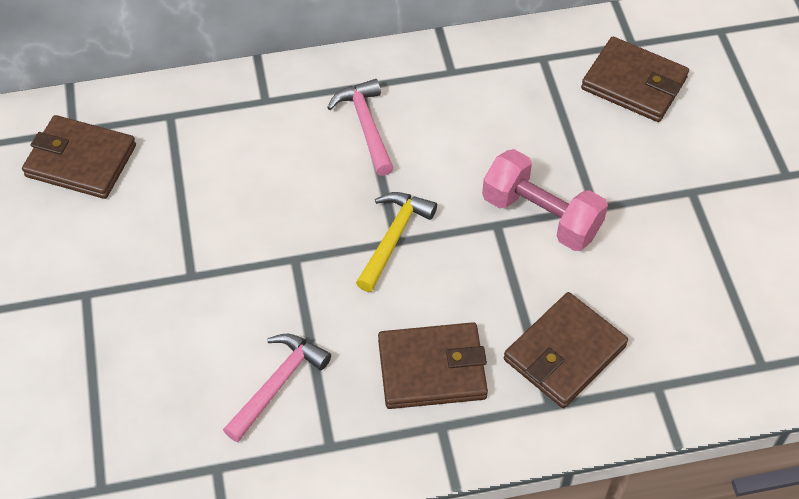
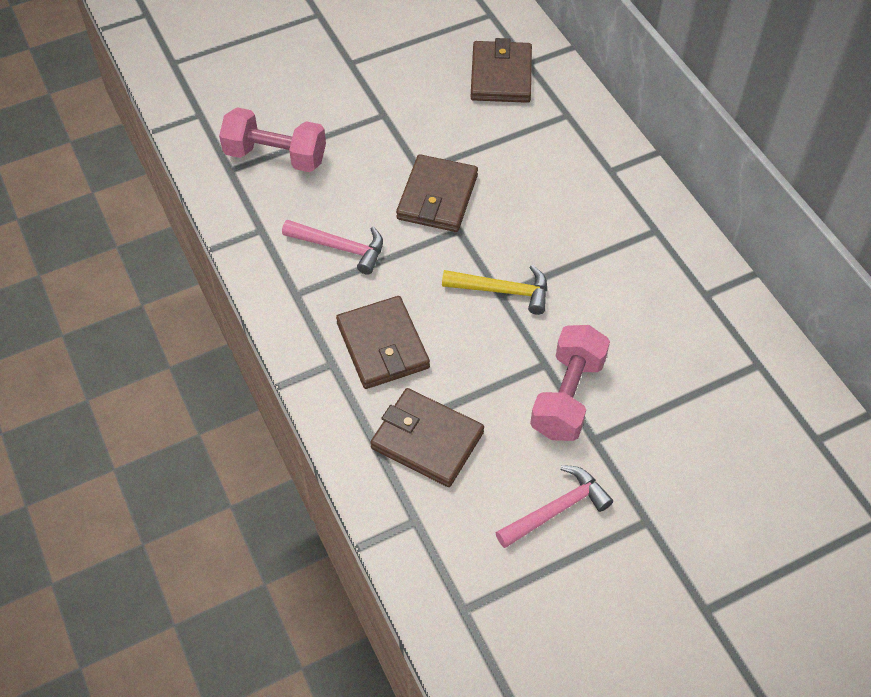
camera: 75 degrees right, 0 degrees up
(102, 429) = (275, 156): none -> pink dumbbell
(366, 126) = (614, 245): pink hammer -> pink hammer (557, 509)
(634, 83) = (763, 449): brown wallet -> brown wallet (437, 197)

